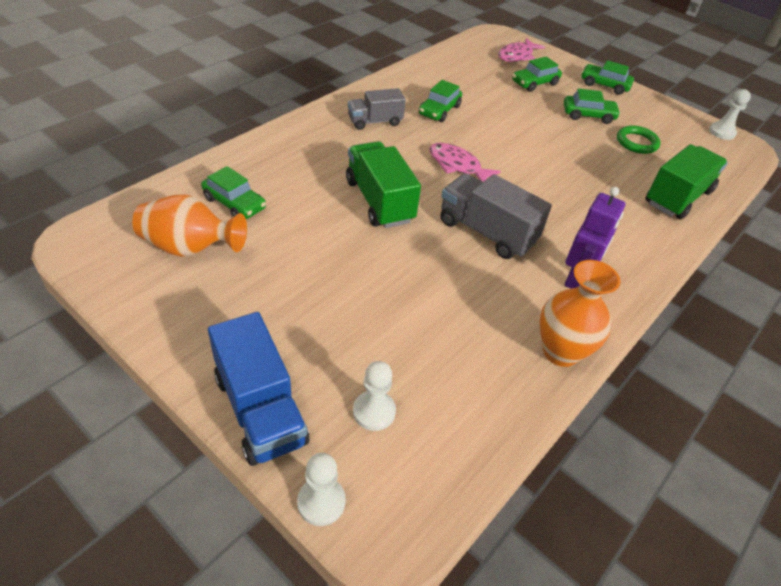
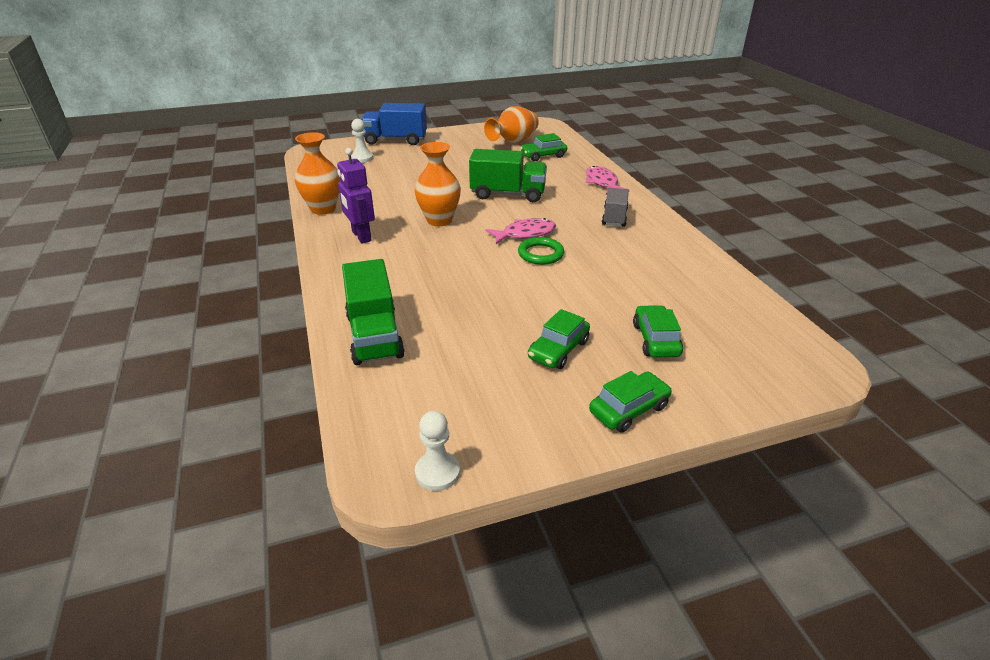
camera: 125 degrees right, 10 degrees down
(321, 502) = (341, 142): white pawn -> none
(439, 110) = (618, 252): green car -> none
(486, 232) = (439, 220): grey truck -> orange vase
(517, 56) = (742, 357): pink fish -> pink fish (602, 183)
(636, 142) = (479, 360): green ring -> green ring (540, 254)

